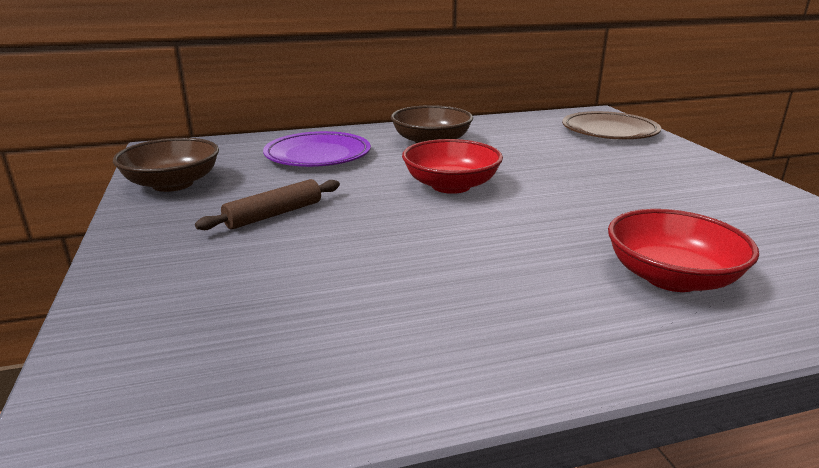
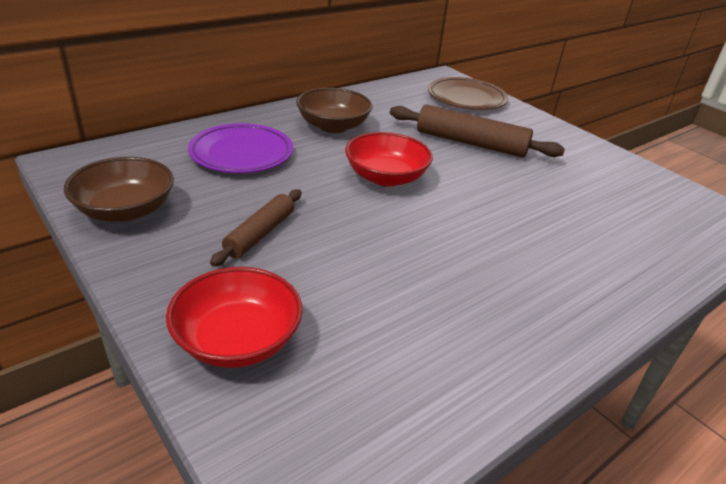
camera: 25 degrees left, 10 degrees up
(581, 167) = (471, 143): none -> brown rolling pin
(671, 277) = (591, 247): red bowl -> red bowl (237, 340)

